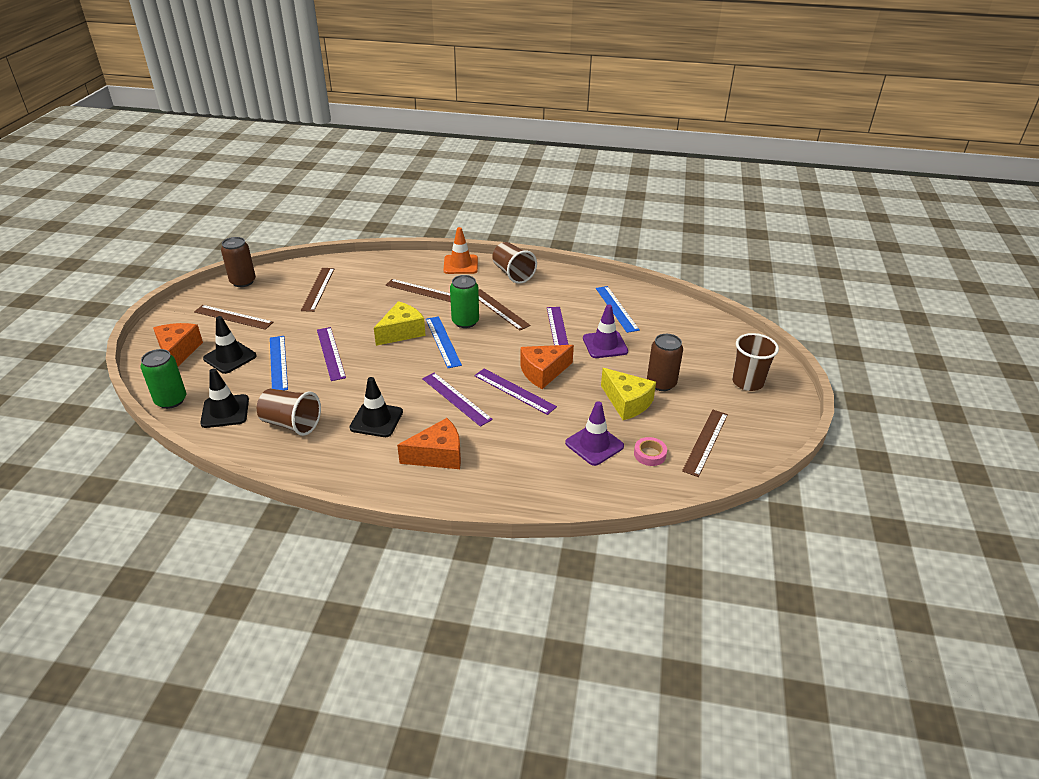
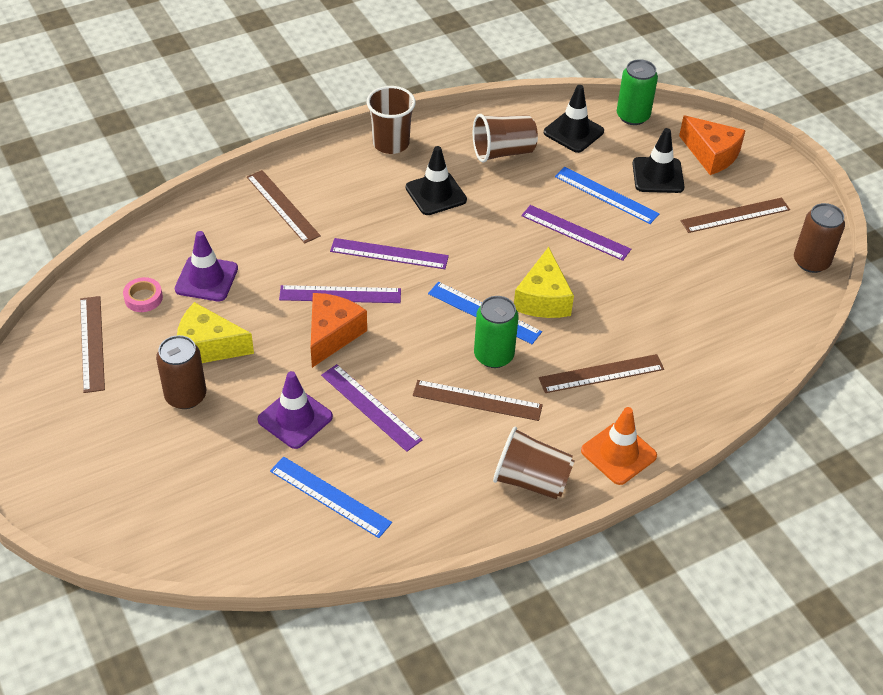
camera: 140 degrees right, 10 degrees up
(318, 289) = (719, 302): brown ruler -> brown ruler (283, 206)
(438, 455) = (342, 193): orange cheese -> none
(747, 382) = (79, 459): brown cup -> brown cup (391, 143)

